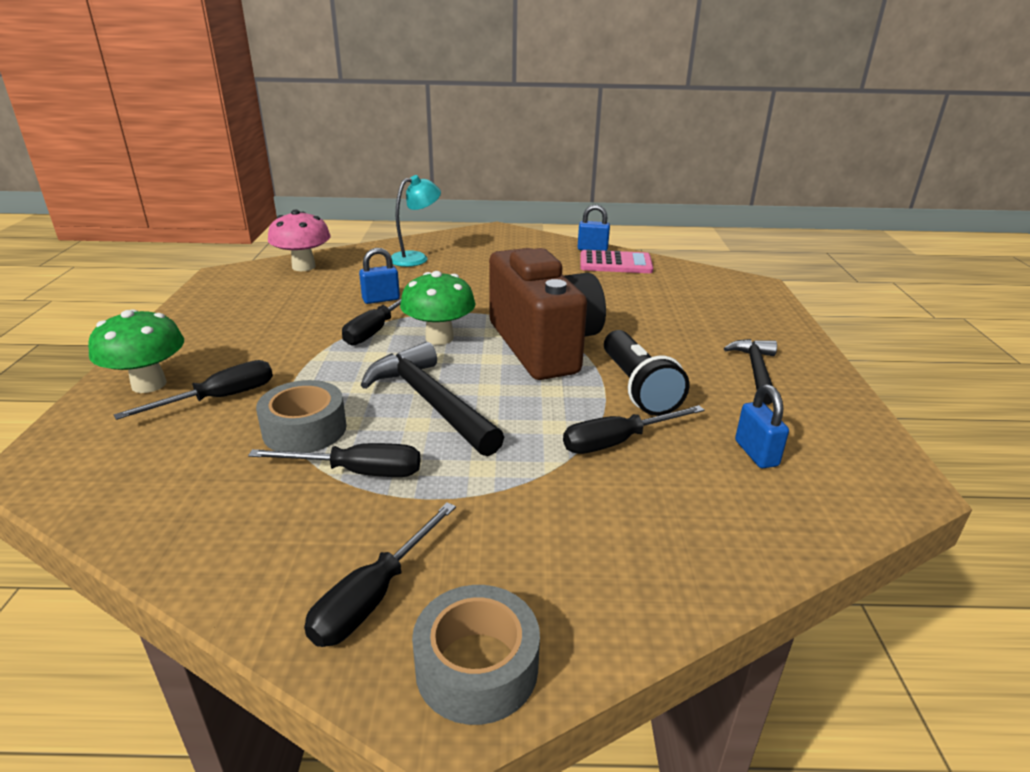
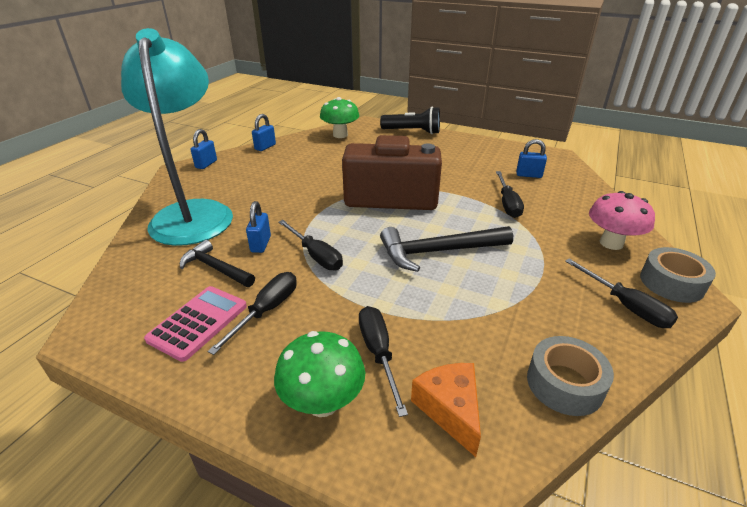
camera: 65 degrees left, 5 degrees up
(139, 454) = (450, 409): none -> orange cheese
(303, 267) = (136, 275): pink mushroom -> pink mushroom (611, 243)
(304, 429) = (449, 311): grey tape -> grey tape (564, 384)
(358, 472) = (510, 294): black screwdriver -> black screwdriver (266, 311)
(416, 258) = (194, 213): turquoise lamp -> turquoise lamp, size x2.24
(439, 338) = (351, 231): green mushroom -> green mushroom (340, 135)
(518, 236) = (206, 164): none -> blue padlock
(615, 263) = (297, 147): pink calculator -> pink calculator (198, 322)
(637, 388) = (458, 184): black flashlight -> black flashlight (413, 132)
(755, 371) = (458, 152): black hammer -> black hammer (216, 268)

